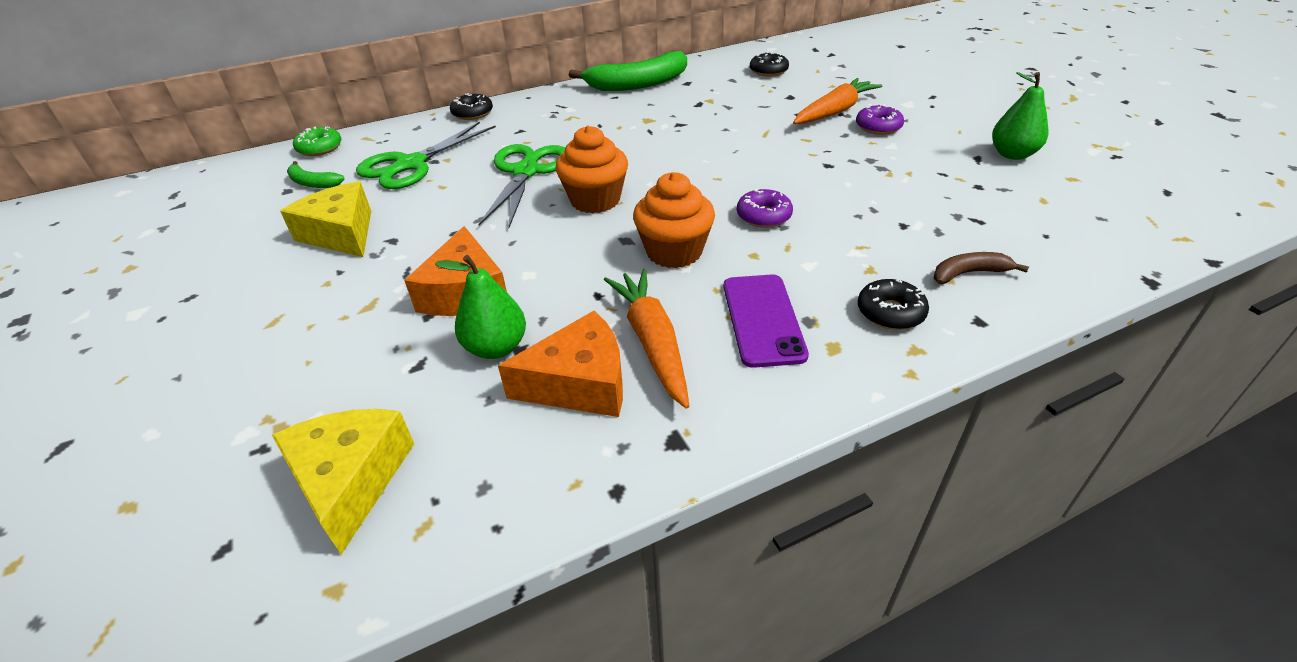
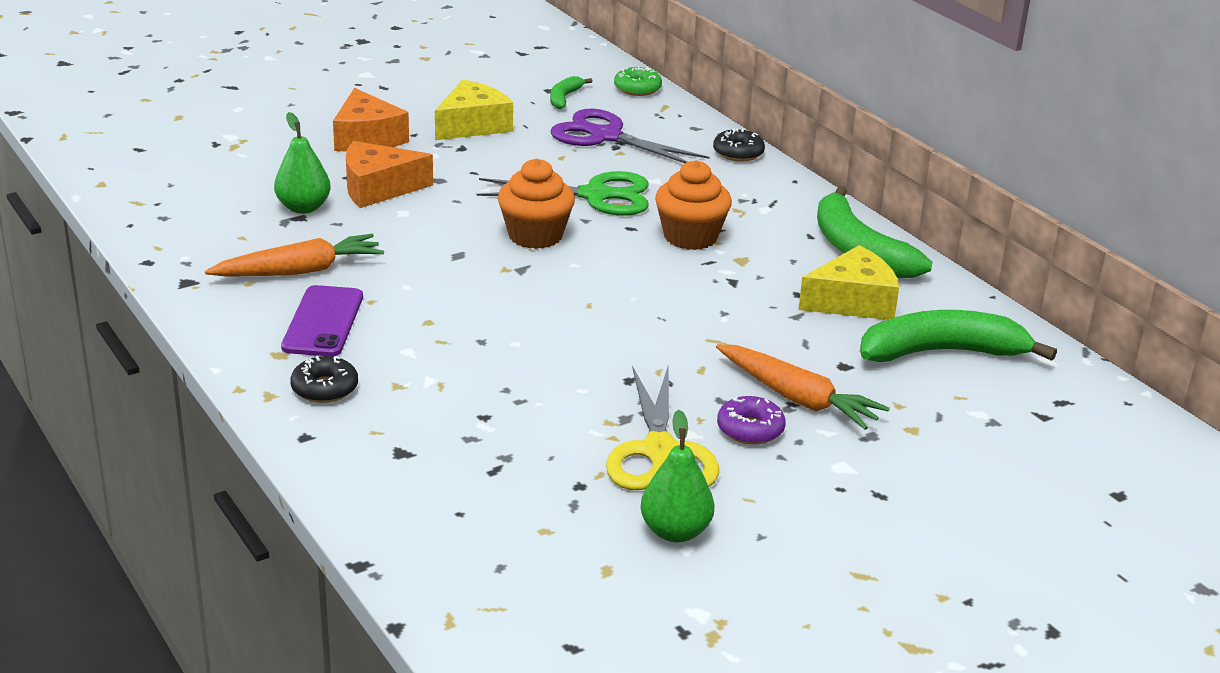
camera: 80 degrees right, 10 degrees down
(350, 480) = (180, 175): yellow cheese -> yellow cheese (852, 301)
(411, 164) = (606, 136): green scissors -> purple scissors
(579, 383) = (256, 243): orange cheese -> orange cheese (367, 138)
(674, 252) = (435, 279): orange cupcake -> orange cupcake (690, 237)
(762, 319) = (323, 322): purple phone -> purple phone turned 75 degrees counterclockwise
(763, 216) = (503, 330): purple donut -> none
(768, 71) = (941, 352): black donut -> green banana
(920, 156) = (660, 452): none -> yellow scissors
(968, 273) = (385, 444): brown banana -> none

